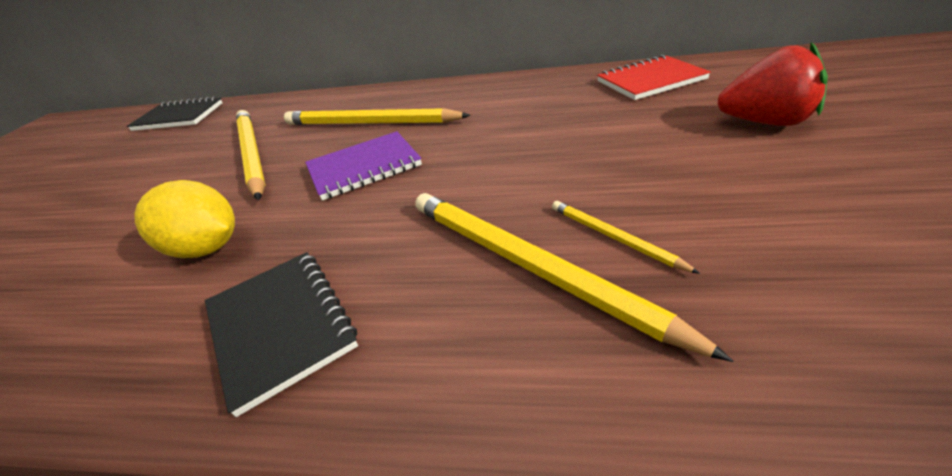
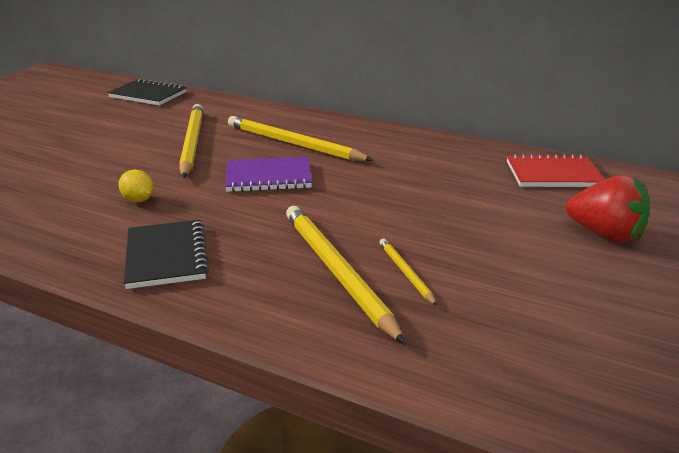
camera: 15 degrees right, 10 degrees down
(208, 248) = (138, 200): yellow lemon -> yellow lemon, size x0.59

